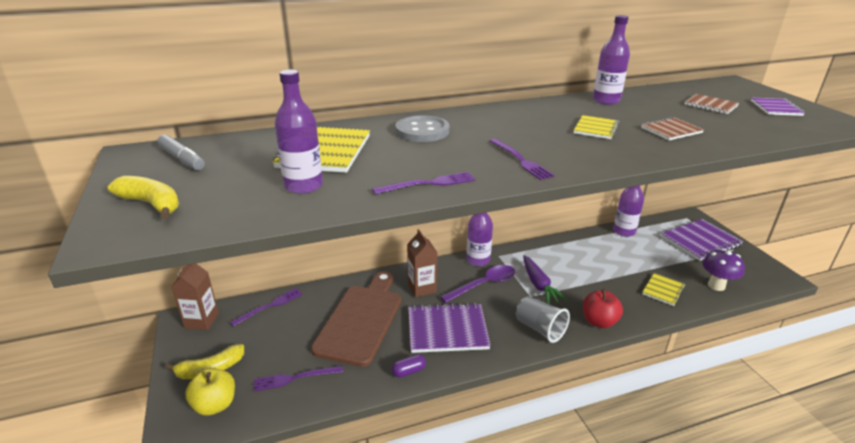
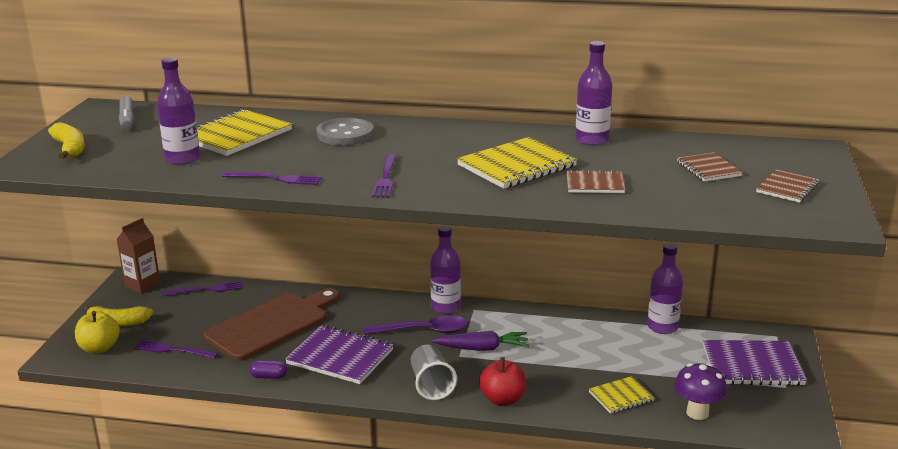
camera: 30 degrees right, 5 degrees down
(422, 288) = (357, 315): brown carton -> none
(539, 285) = (482, 348): purple carrot -> purple carrot turned 105 degrees counterclockwise
(596, 128) = (517, 166): yellow notebook -> yellow notebook, size x1.77
(776, 108) = (787, 188): purple notebook -> brown notebook

